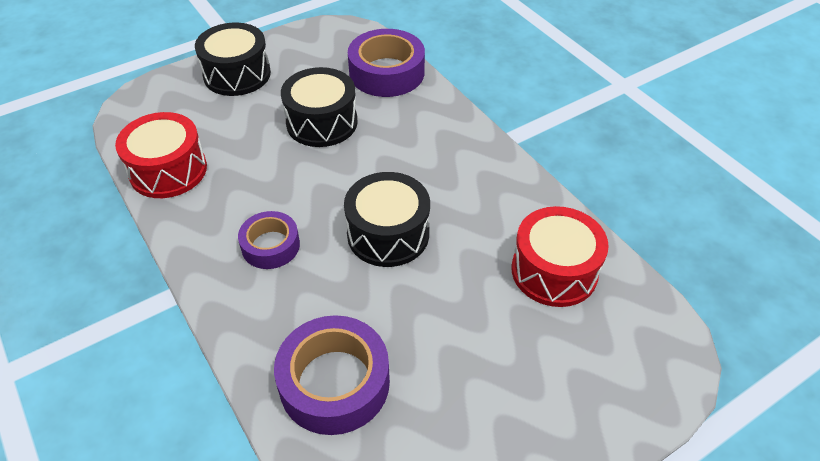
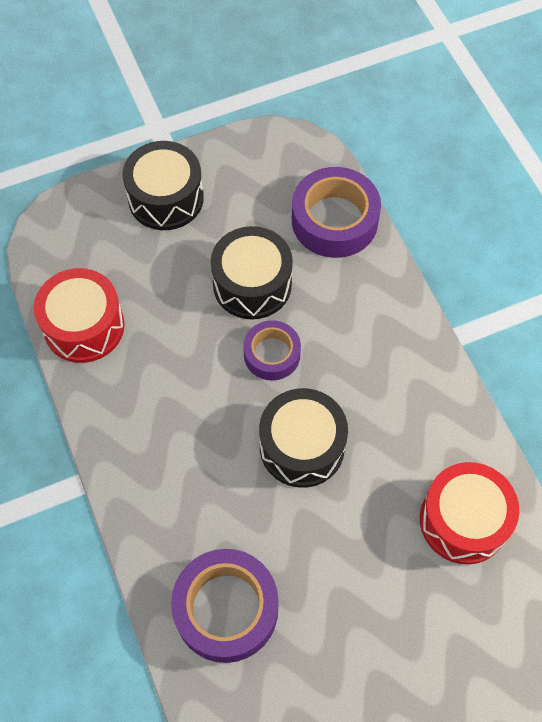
camera: 10 degrees right, 15 degrees up
(270, 246) = (181, 441): purple tape -> purple tape (272, 354)

